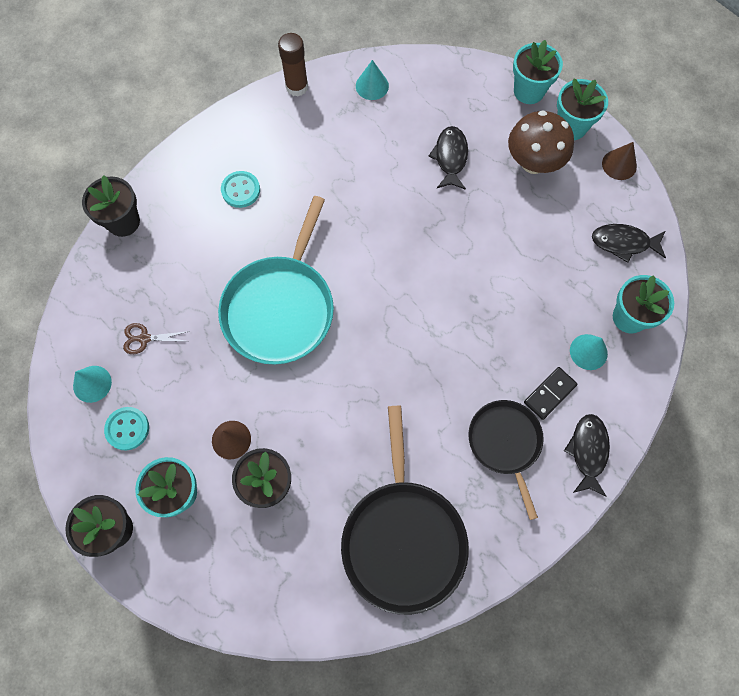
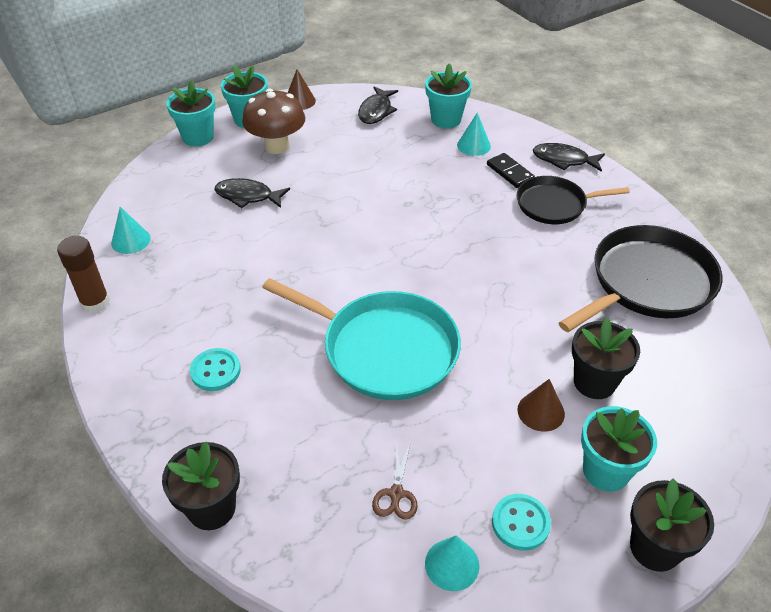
camera: 80 degrees left, 25 degrees down
(403, 538) = (647, 283): black pan -> black pan turned 45 degrees counterclockwise

